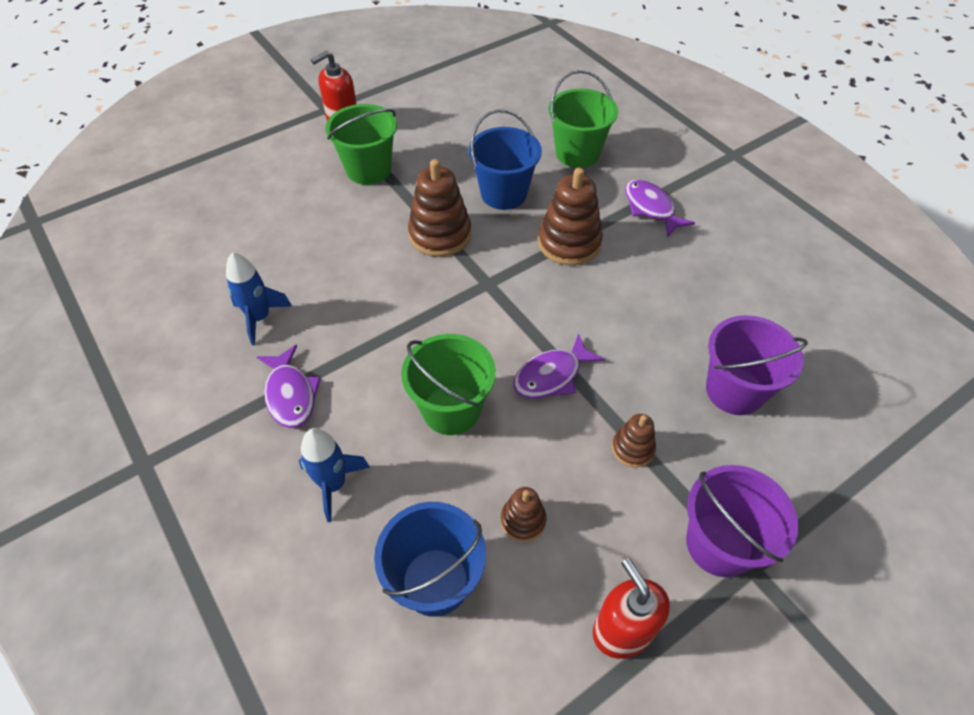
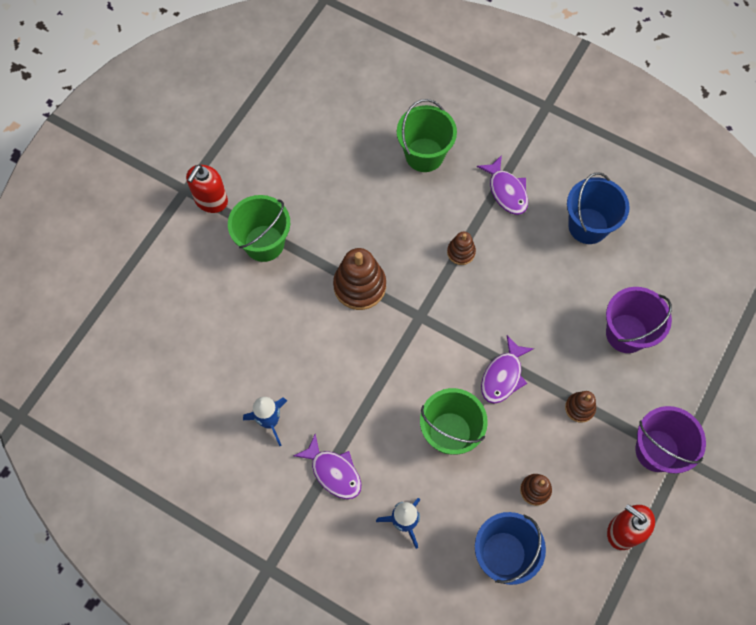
camera: 25 degrees left, 15 degrees up
(504, 193) = (387, 223): blue bucket -> blue bucket (588, 226)
(569, 243) = (461, 252): brown stacking toy -> brown stacking toy, size x0.54
(651, 208) = (506, 191): purple fish -> purple fish turned 150 degrees counterclockwise

